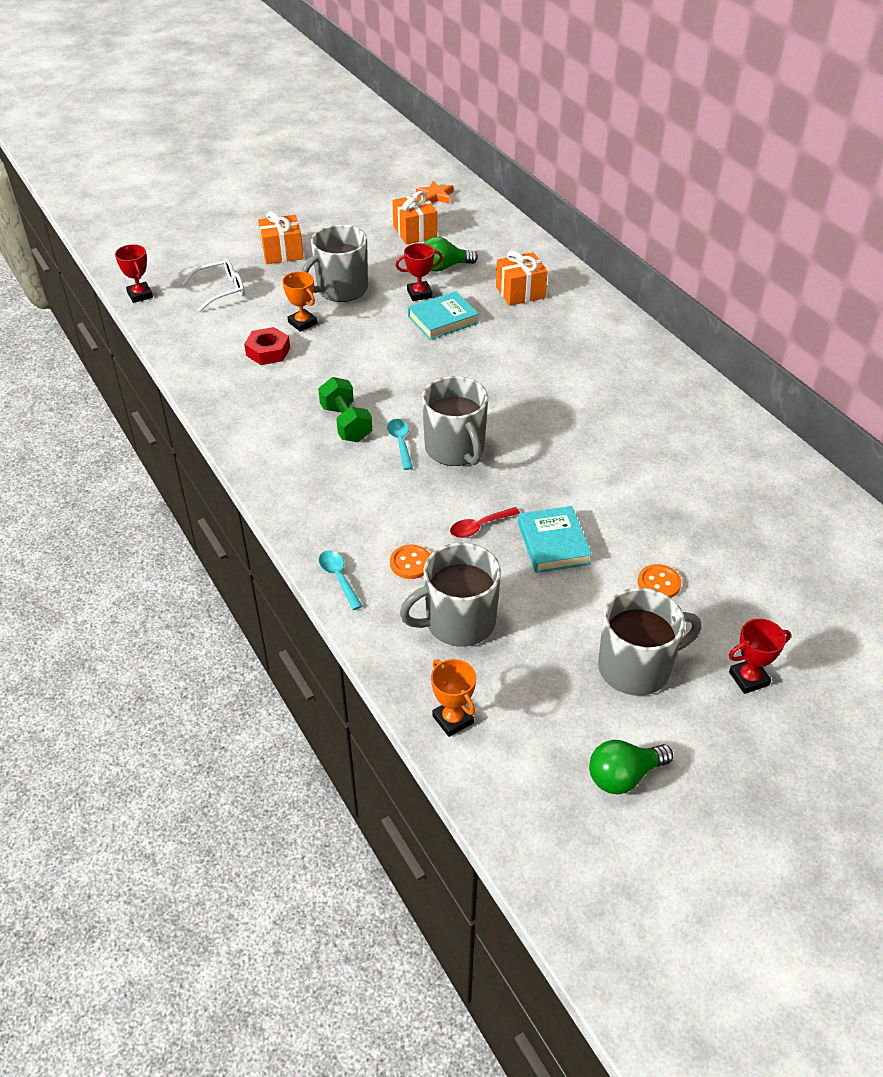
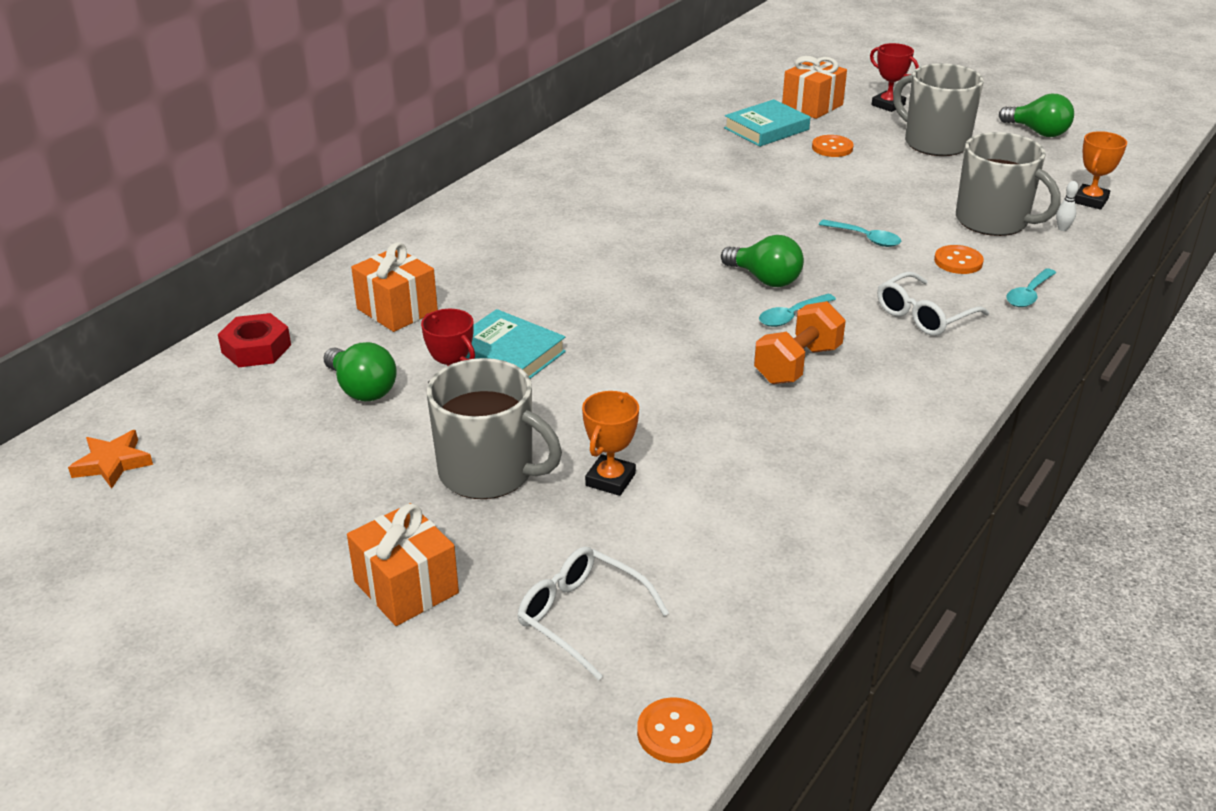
camera: 115 degrees left, 10 degrees down
(140, 295) = (674, 732): red trophy -> orange button
(268, 351) = (710, 488): red nut -> red nut (256, 349)
(346, 423) = (797, 364): green dumbbell -> orange dumbbell
(355, 506) = (923, 315): none -> white glasses
(415, 232) = (259, 449): orange gift -> orange gift (812, 106)
(417, 663) = (1062, 229): none -> white bowling pin
(455, 449) = (765, 279): grey mug -> green light bulb
(479, 527) = (865, 238): red spoon -> turquoise spoon
(553, 543) = (842, 199): turquoise book -> turquoise book (766, 129)

